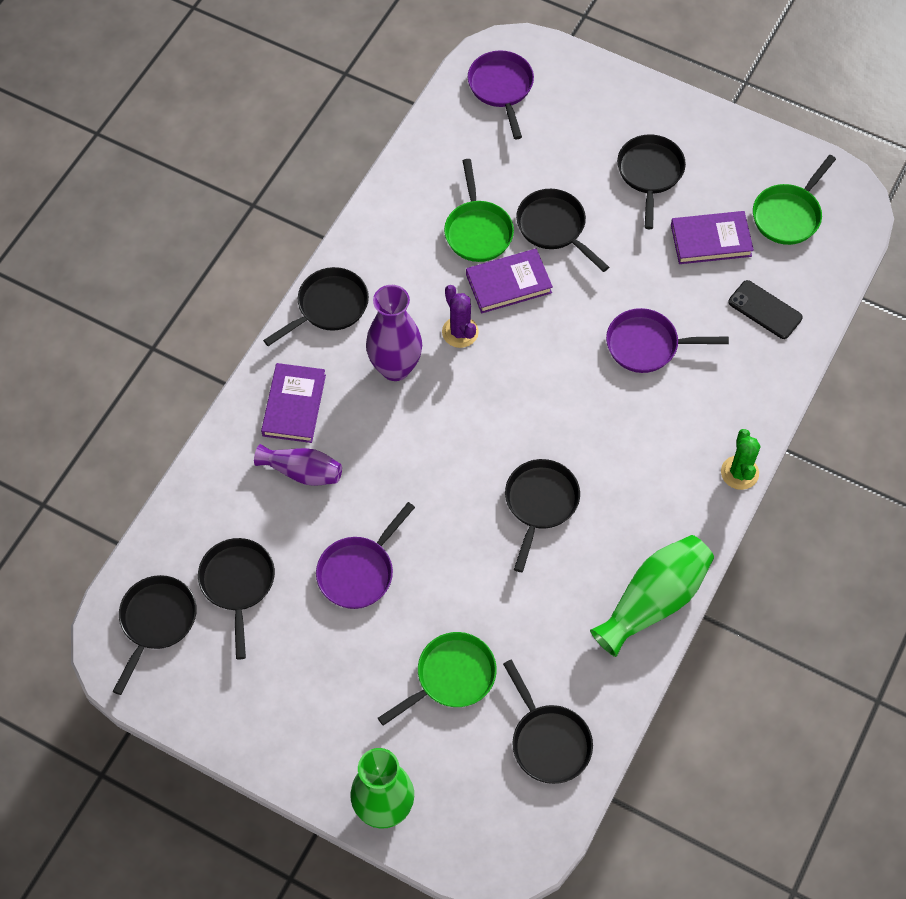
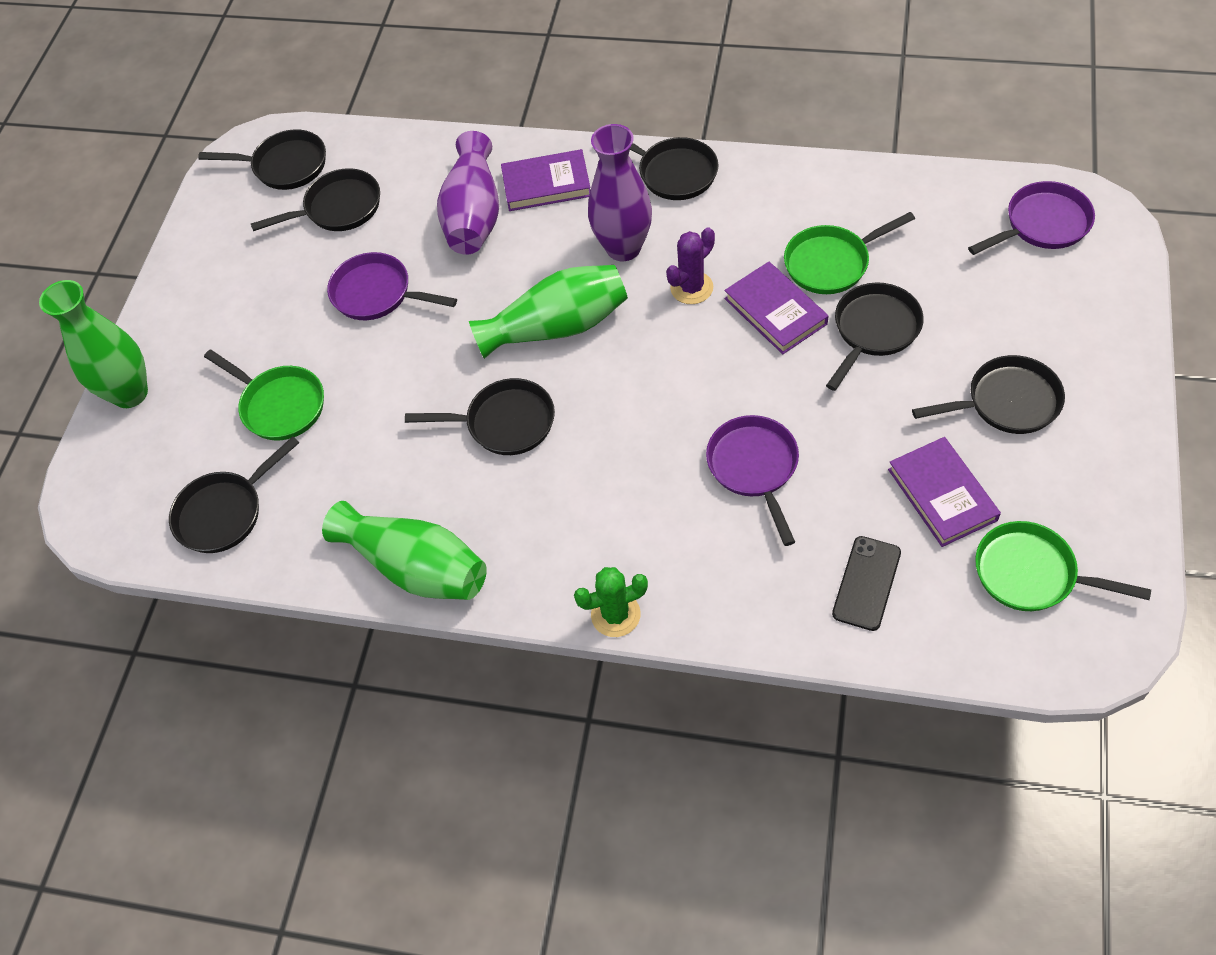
camera: 80 degrees right, 5 degrees down
(302, 472) = (474, 215): purple vase -> purple vase, size x1.57
(458, 439) = (557, 327): none -> green vase

